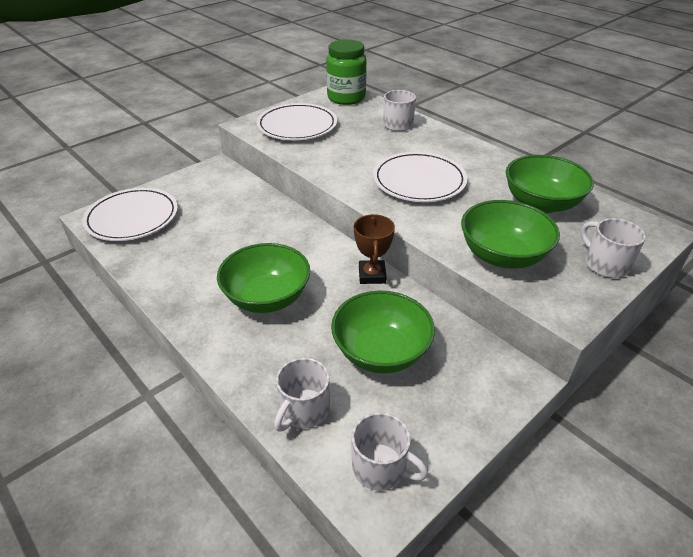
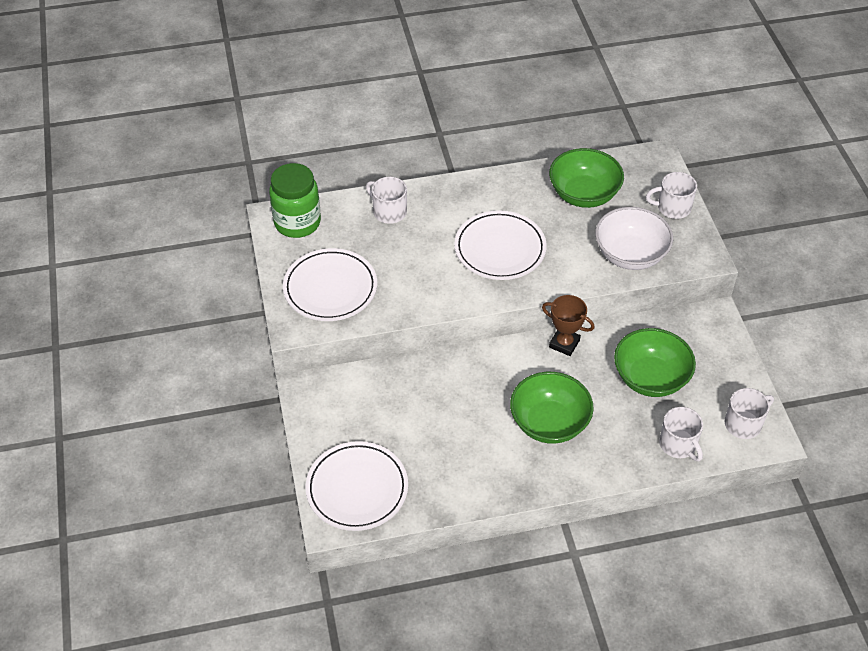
camera: 60 degrees left, 10 degrees up
(502, 256) = (630, 255): green bowl -> white bowl

